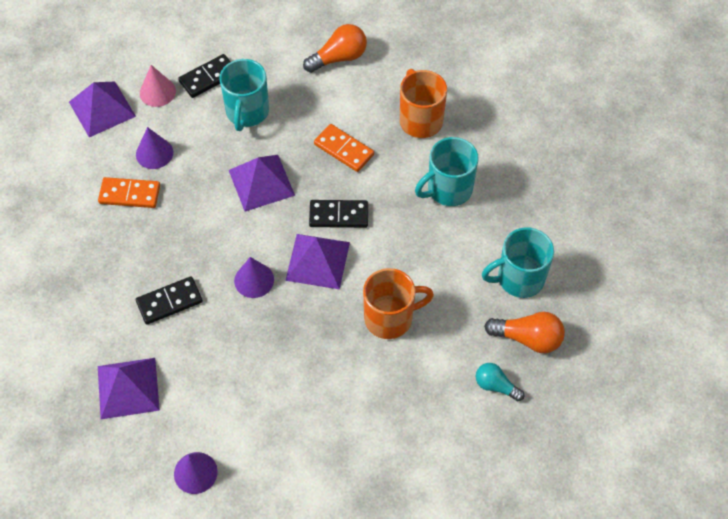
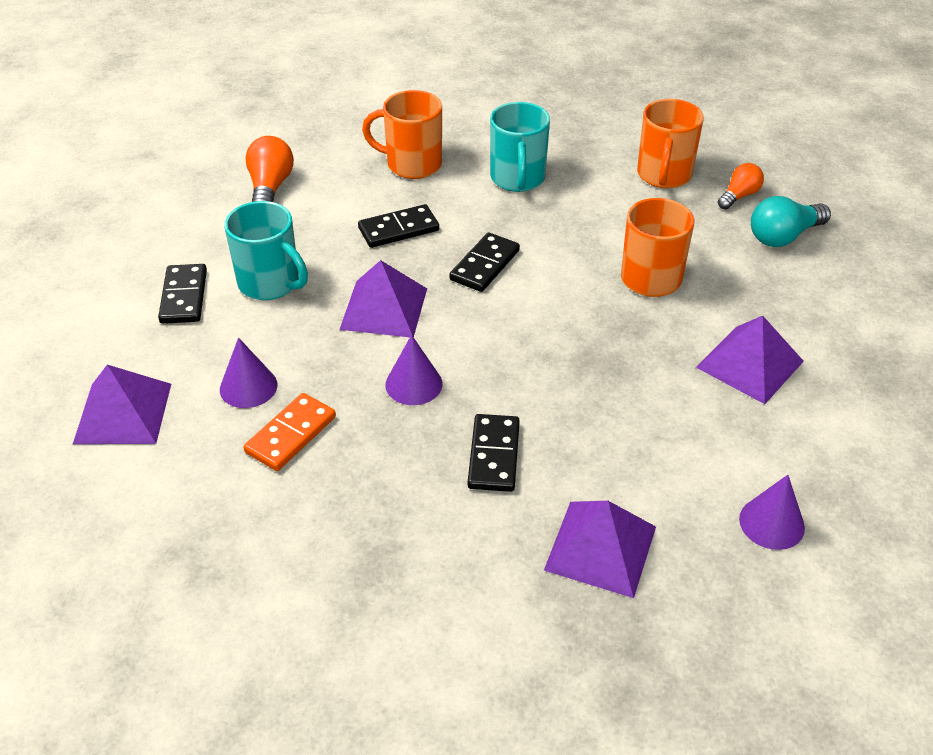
camera: 60 degrees left, 15 degrees down
(157, 92) = (155, 349): pink cone -> none
(254, 280) = (520, 365): purple cone -> purple cone (413, 384)
(318, 261) = (533, 303): purple pyramid -> purple pyramid (749, 364)
(343, 149) = (398, 229): orange domino -> black domino
(495, 386) = (783, 236): turquoise light bulb -> turquoise light bulb, size x1.52
(519, 279) = (664, 175): turquoise mug -> orange mug
(528, 338) = (739, 196): orange light bulb -> orange light bulb, size x0.66

